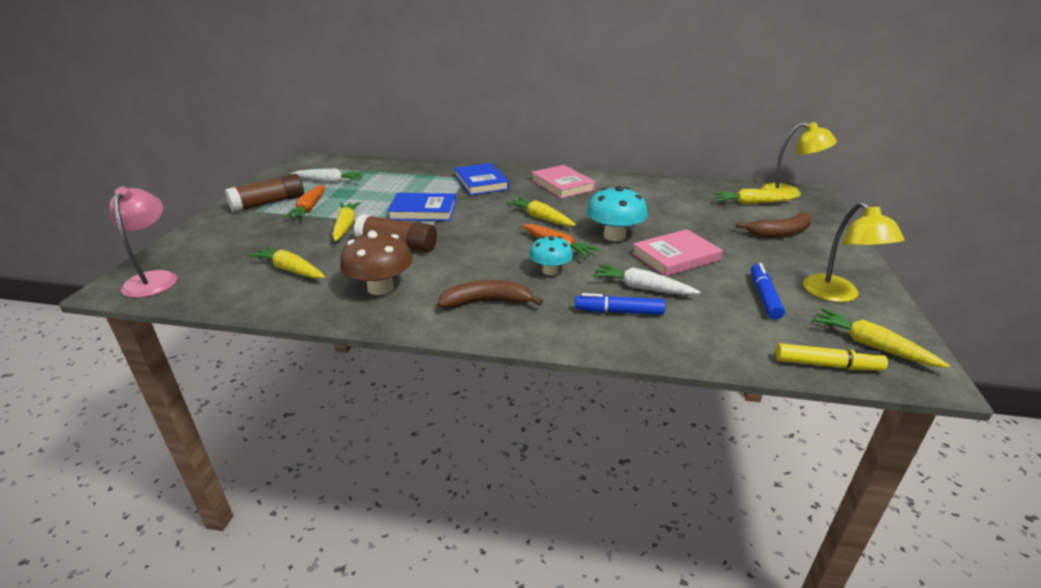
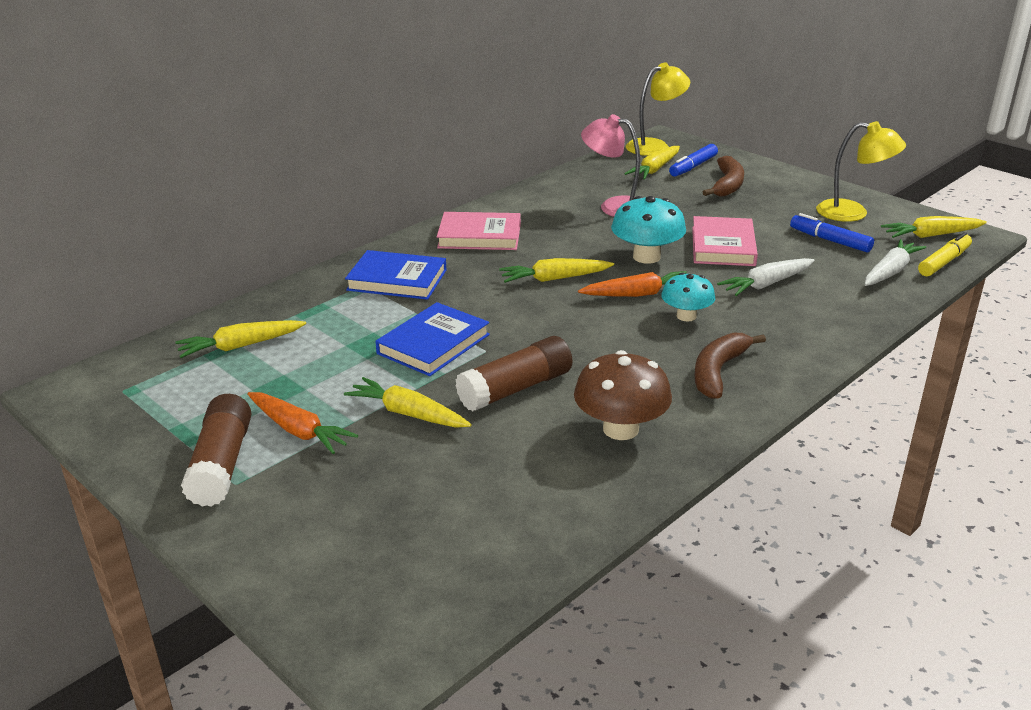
camera: 55 degrees left, 0 degrees up
(154, 279) = (390, 623): pink lamp -> pink lamp (614, 206)
(290, 270) = (499, 487): yellow carrot -> yellow carrot (241, 346)
(329, 181) = (212, 390): white carrot -> white carrot (890, 272)
(618, 312) = (798, 311): blue marker -> blue marker (693, 167)

